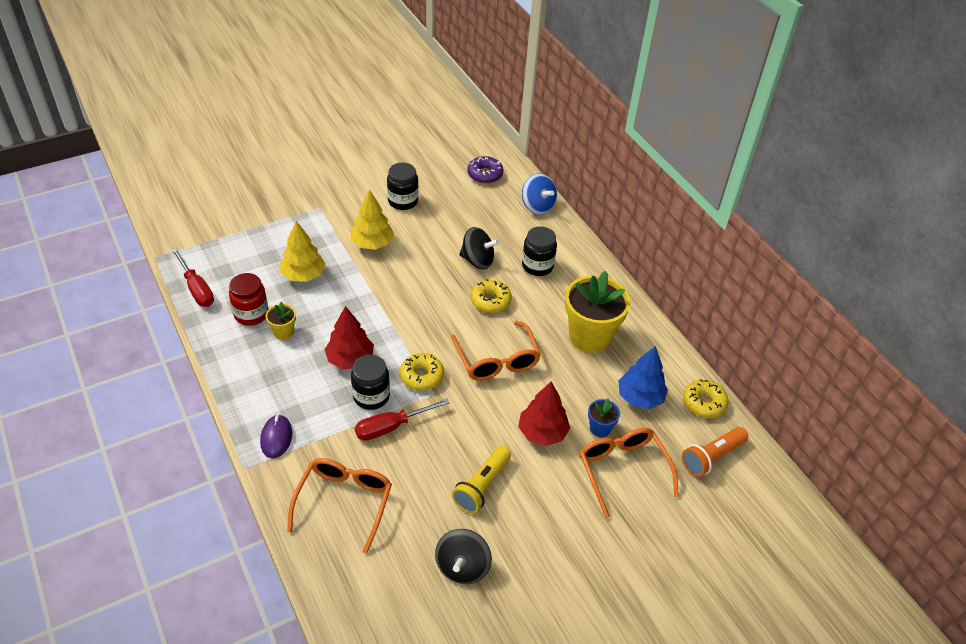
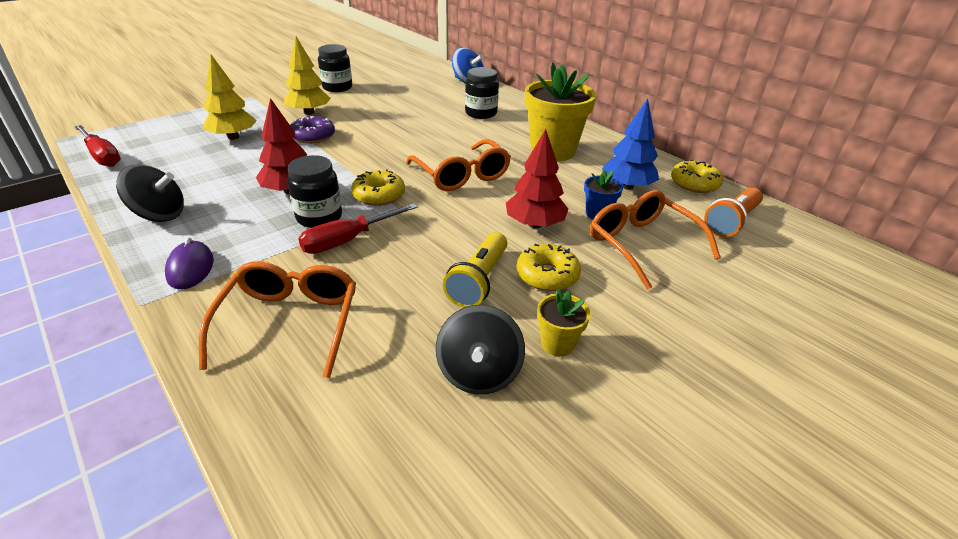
camera: 10 degrees left, 10 degrees down
(251, 314) = (168, 168): red jar -> none
(283, 332) = (207, 178): yellow flower pot -> yellow flower pot (558, 344)
(477, 260) = (420, 114): black spinning top -> black spinning top (159, 215)
(485, 174) = (413, 70): purple donut -> purple donut (313, 136)
(490, 301) = (441, 137): yellow donut -> yellow donut (547, 275)

